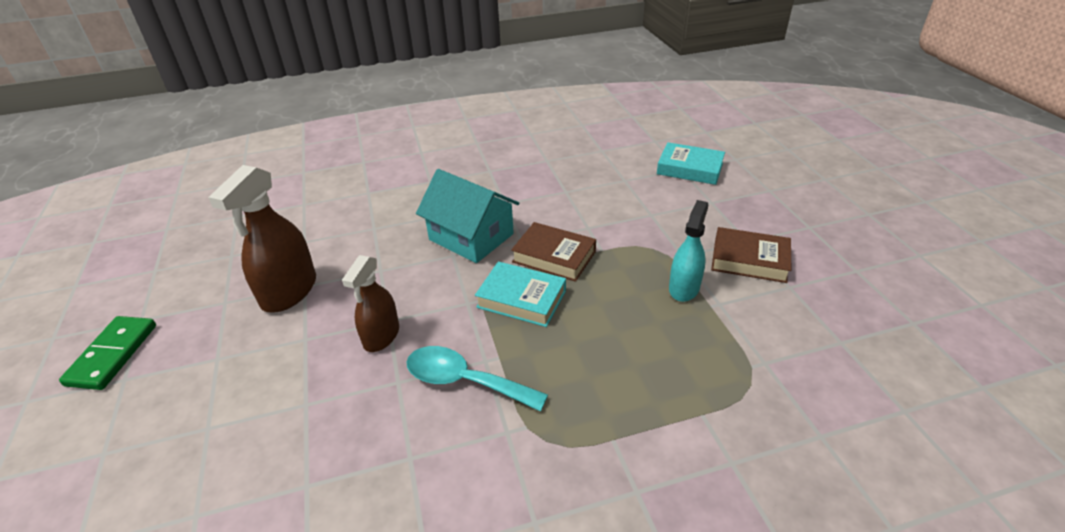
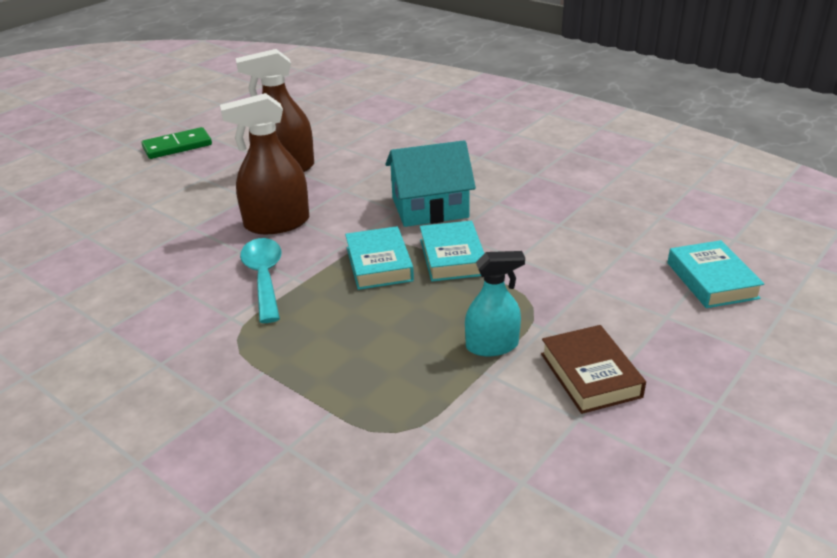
camera: 55 degrees right, 5 degrees down
(381, 336) = (277, 223): brown spray bottle -> brown spray bottle, size x1.54
(471, 237) = (430, 207): turquoise house -> turquoise house turned 75 degrees clockwise
(554, 256) = (452, 257): brown book -> turquoise book

